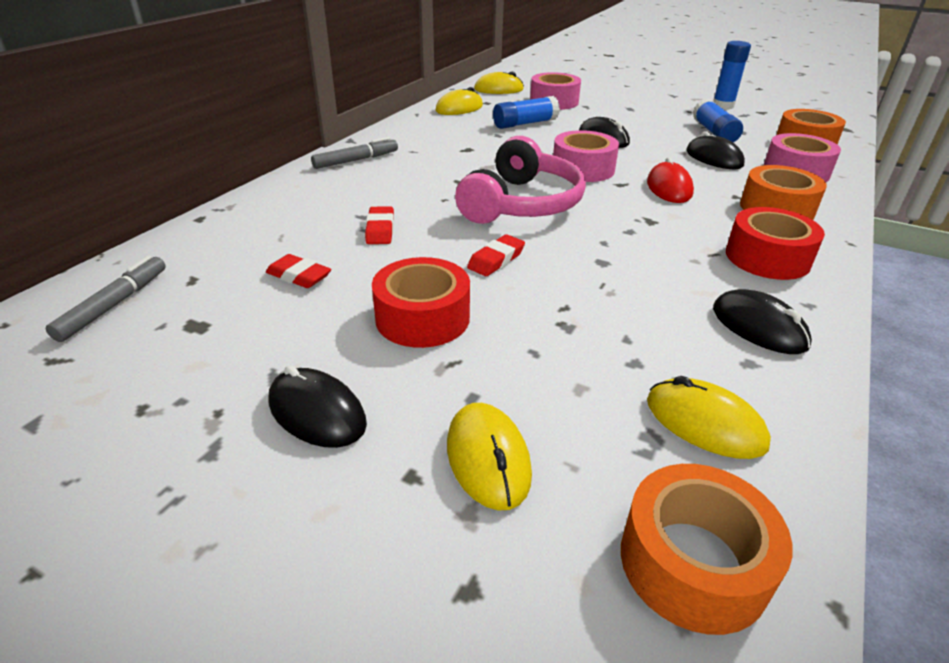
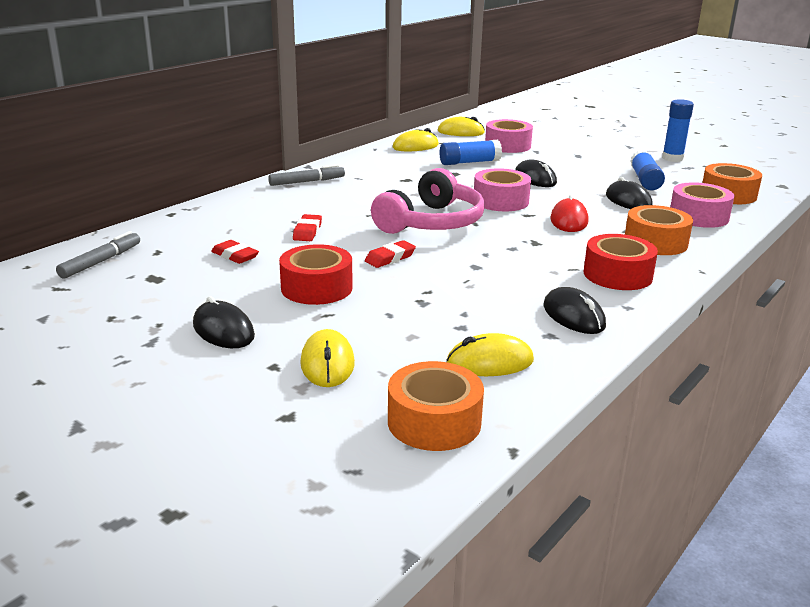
camera: 10 degrees right, 10 degrees down
(704, 423) = (490, 362): yellow mouse -> yellow mouse turned 60 degrees counterclockwise

